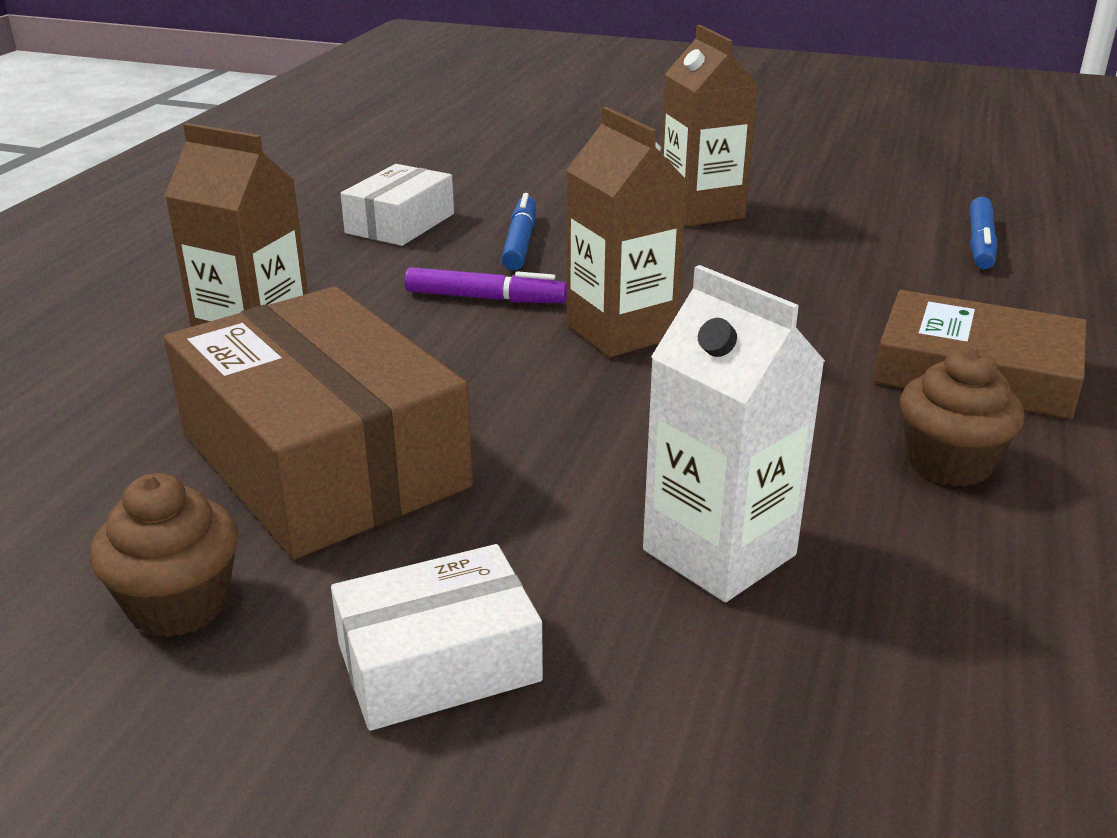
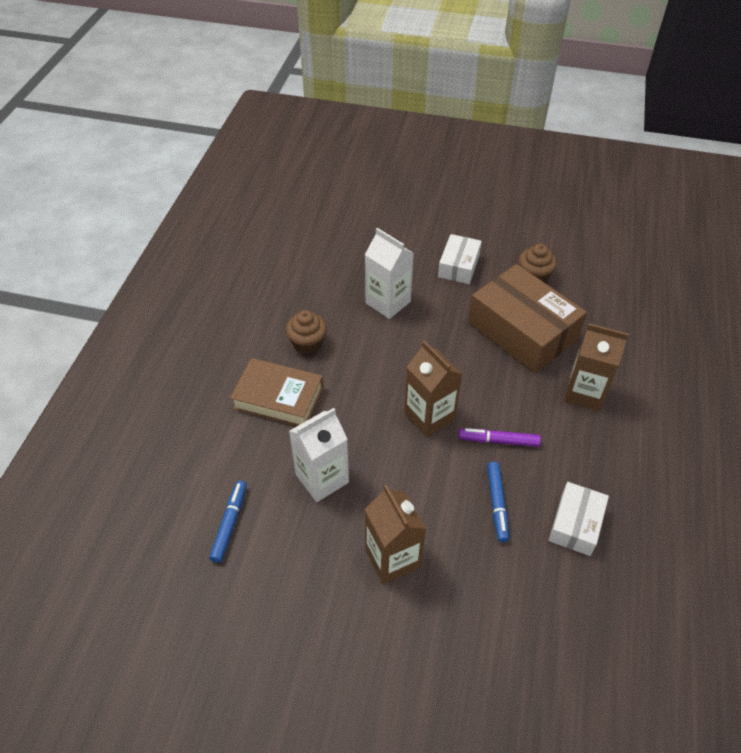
camera: 175 degrees right, 20 degrees up
(438, 662) = (458, 266): white box -> white box turned 45 degrees counterclockwise
(835, 274) = (322, 478): none -> white carton

